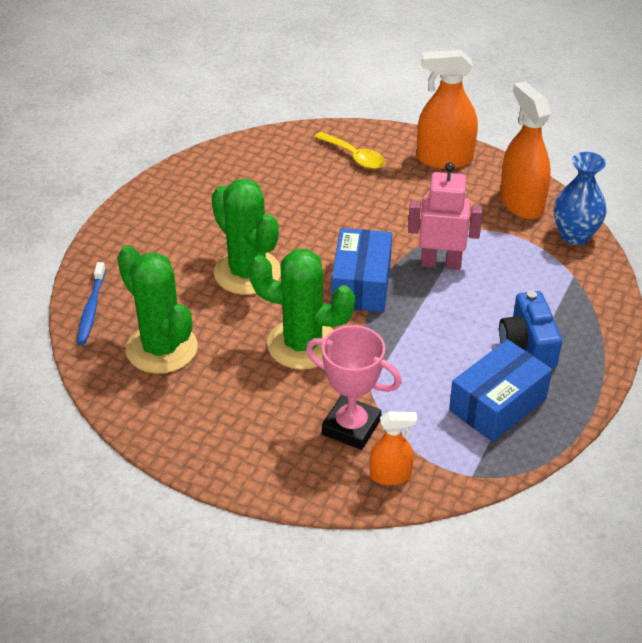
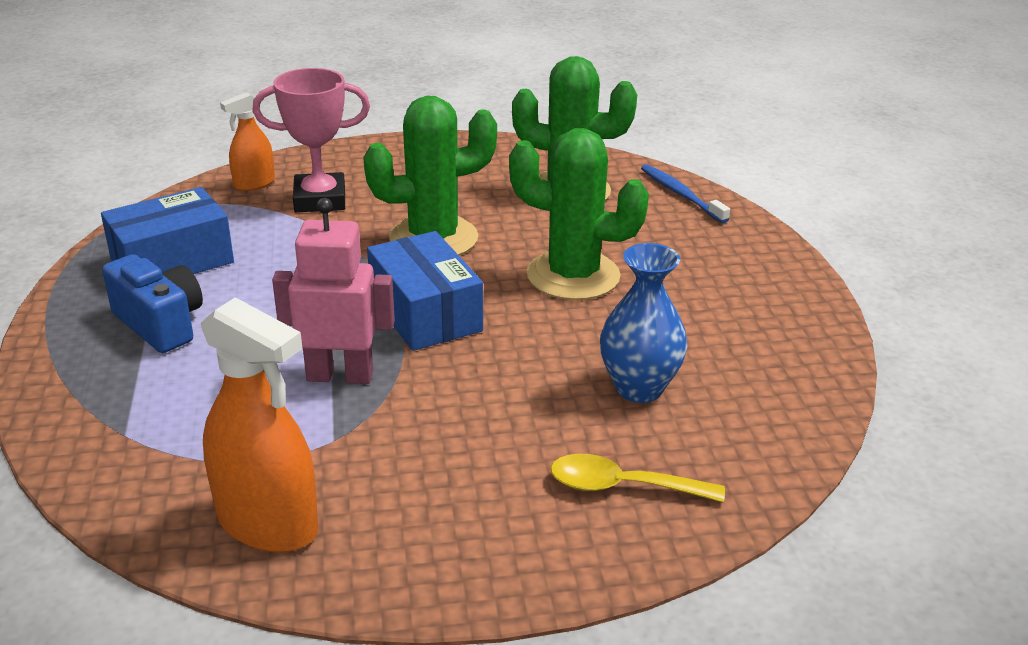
camera: 145 degrees right, 10 degrees down
(441, 263) = (340, 375): pink robot -> pink robot turned 150 degrees counterclockwise
(444, 159) = (467, 554): orange spray bottle -> none
(497, 404) = (172, 261): blue box -> blue box turned 45 degrees clockwise
(574, 235) = (143, 501): blue vase -> blue vase (639, 388)

